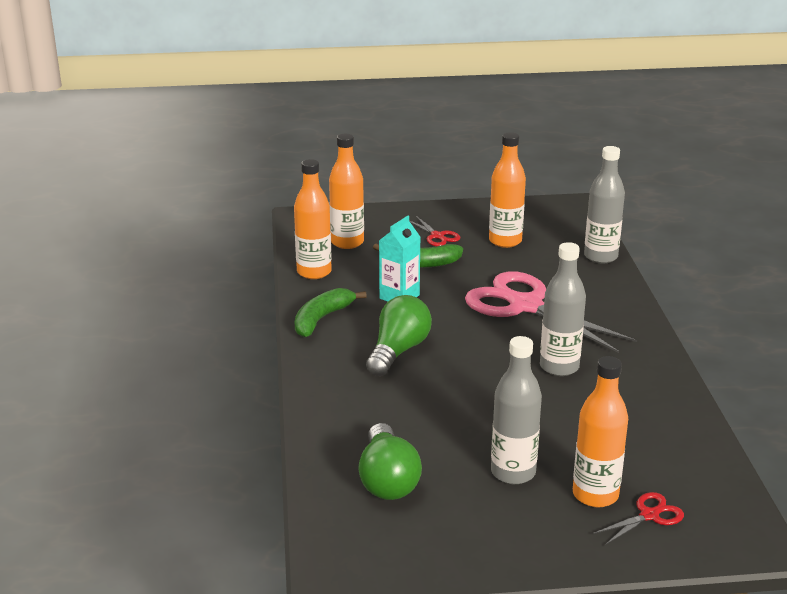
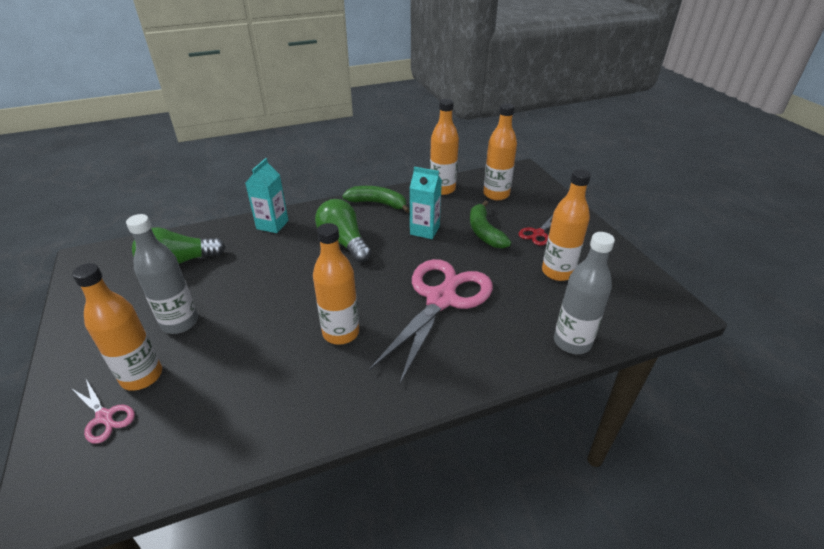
camera: 75 degrees right, 10 degrees up
(330, 401) = (272, 225): none -> turquoise carton
(398, 351) = (344, 242): green light bulb -> green light bulb turned 135 degrees counterclockwise
(559, 367) = (341, 333): grey bottle -> orange bottle
(649, 515) = (104, 417): red scissors -> pink scissors

